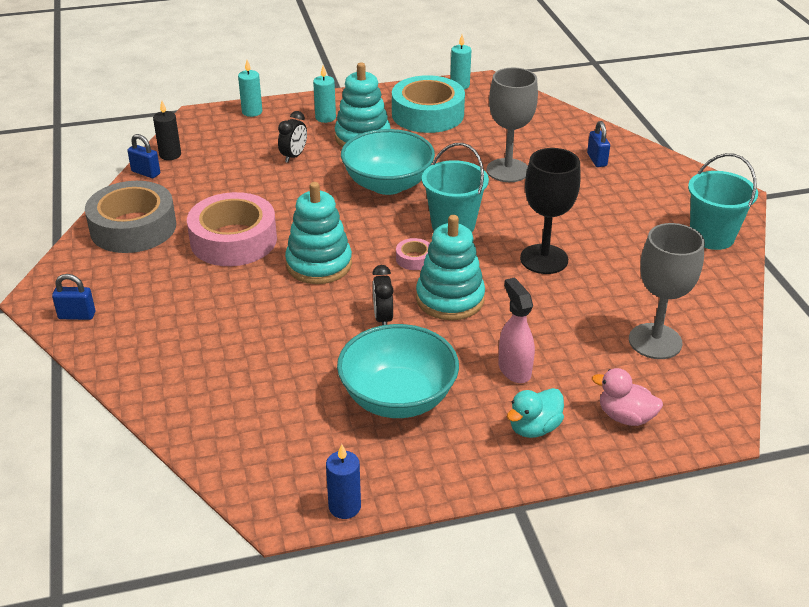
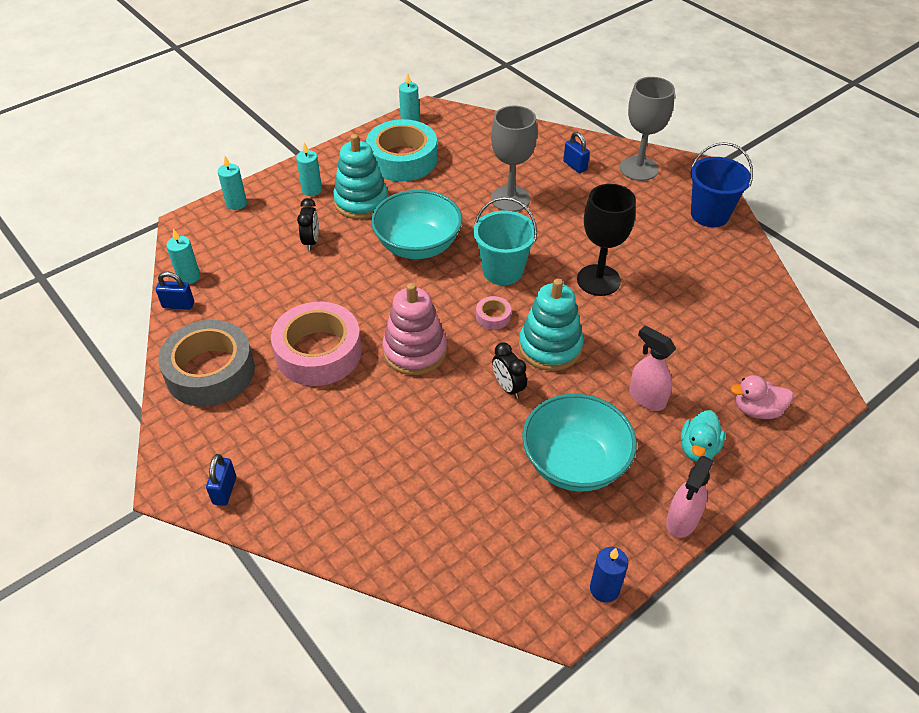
camera: 25 degrees left, 10 degrees up
(77, 315) = (225, 490): blue padlock -> blue padlock turned 60 degrees counterclockwise
(170, 155) = (189, 277): black candle -> turquoise candle
(319, 264) = (415, 351): turquoise stacking toy -> pink stacking toy
(467, 481) = (682, 521): none -> pink spray bottle
(655, 341) = (732, 330): grey goblet -> grey goblet (638, 169)
(712, 236) = (709, 214): turquoise bucket -> blue bucket

